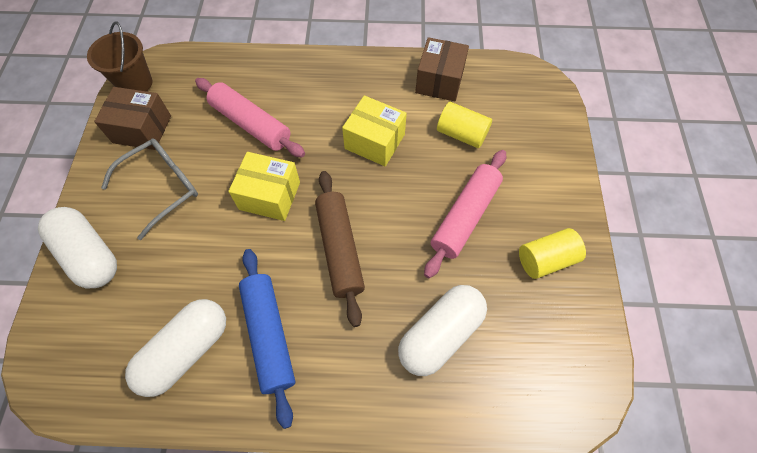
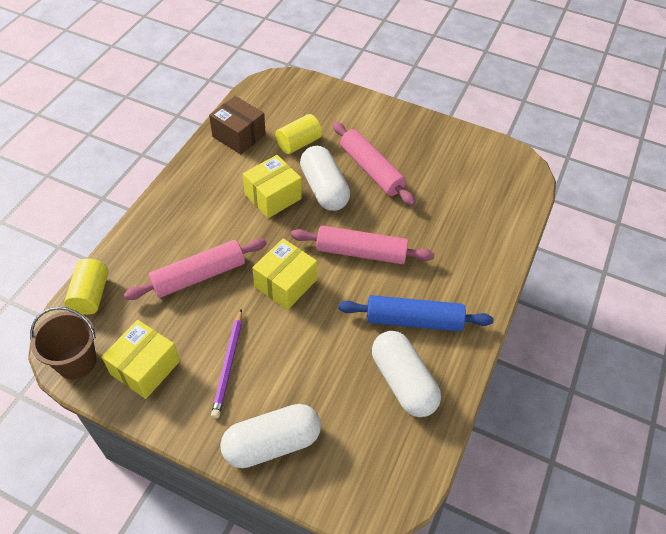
camera: 70 degrees left, 10 degrees down
(142, 129) = (145, 367): brown box -> yellow box
(162, 187) = (228, 364): grey glasses -> purple pencil
(340, 249) = (361, 252): brown rolling pin -> pink rolling pin
(440, 334) = (454, 218): white capsule -> white capsule (324, 189)
(546, 260) = (425, 143): yellow cylinder -> yellow cylinder (91, 295)

